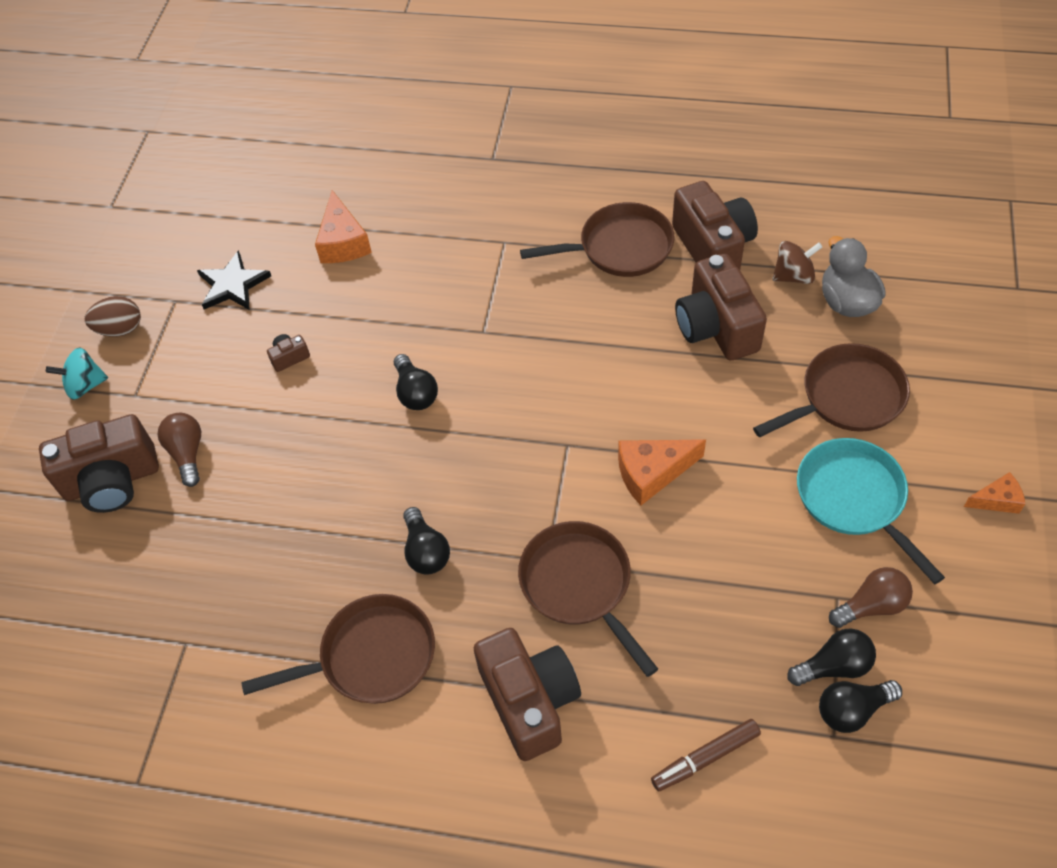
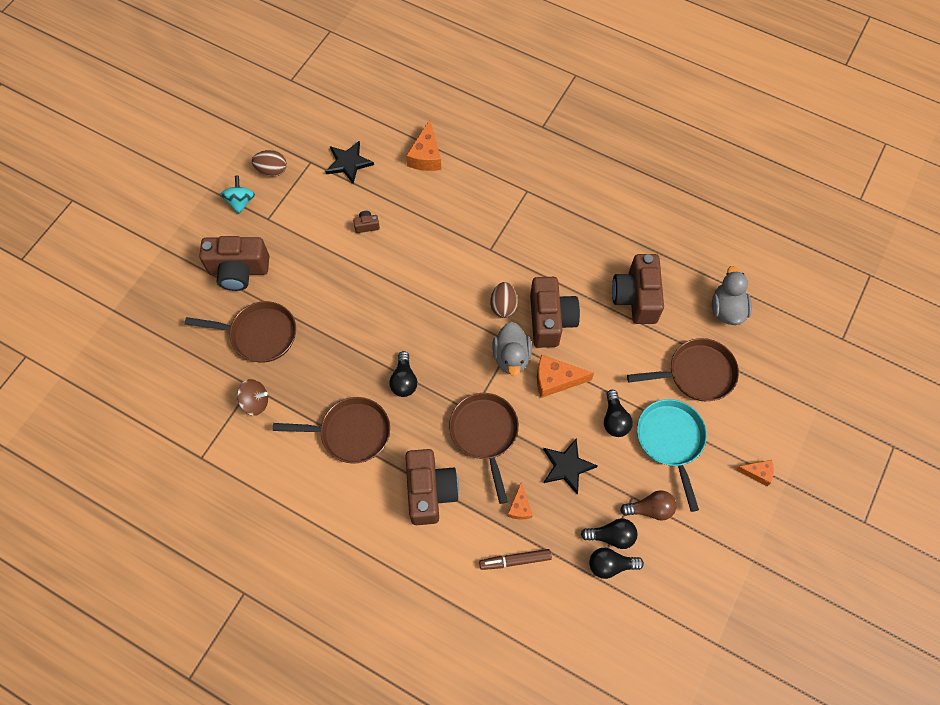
camera: 15 degrees right, 10 degrees up
(85, 385) = (241, 202): turquoise spinning top -> turquoise spinning top turned 90 degrees clockwise
(187, 453) = (287, 268): brown light bulb -> none
(415, 393) = (434, 276): black light bulb -> black light bulb (614, 419)
(533, 399) = (503, 306): none -> brown egg
(574, 464) = (511, 357): none -> grey duck
(619, 248) = (598, 220): brown pan -> brown pan (259, 334)
(677, 674) = (519, 507): none -> orange cheese
(713, 247) = (658, 241): brown camera -> brown camera (550, 320)
(722, 588) = (567, 466): none -> black star
(793, 276) = (701, 279): brown spinning top -> brown spinning top (255, 402)

